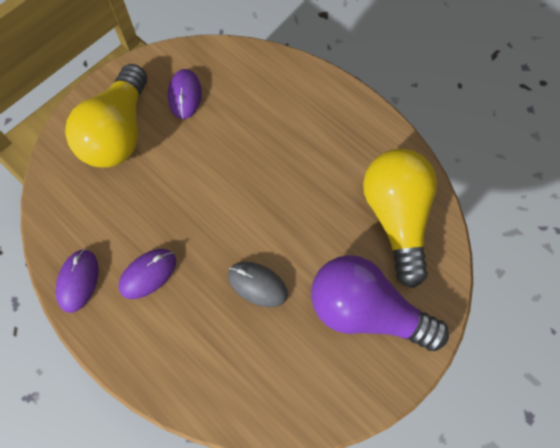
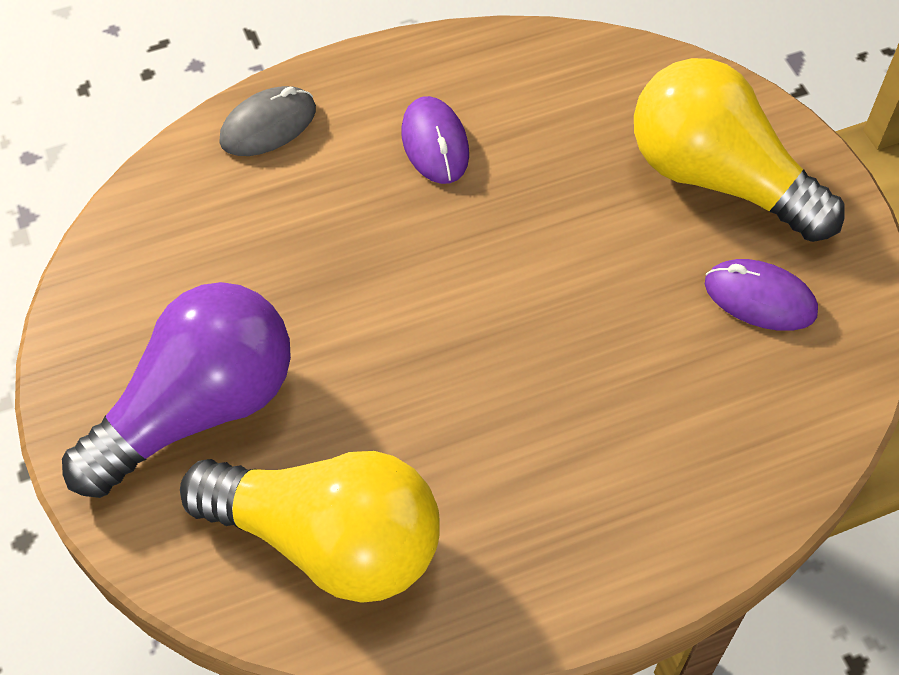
camera: 115 degrees right, 10 degrees down
(78, 281) = (472, 62): purple mouse -> none
(257, 285) = (334, 275): grey mouse -> grey mouse (268, 125)

